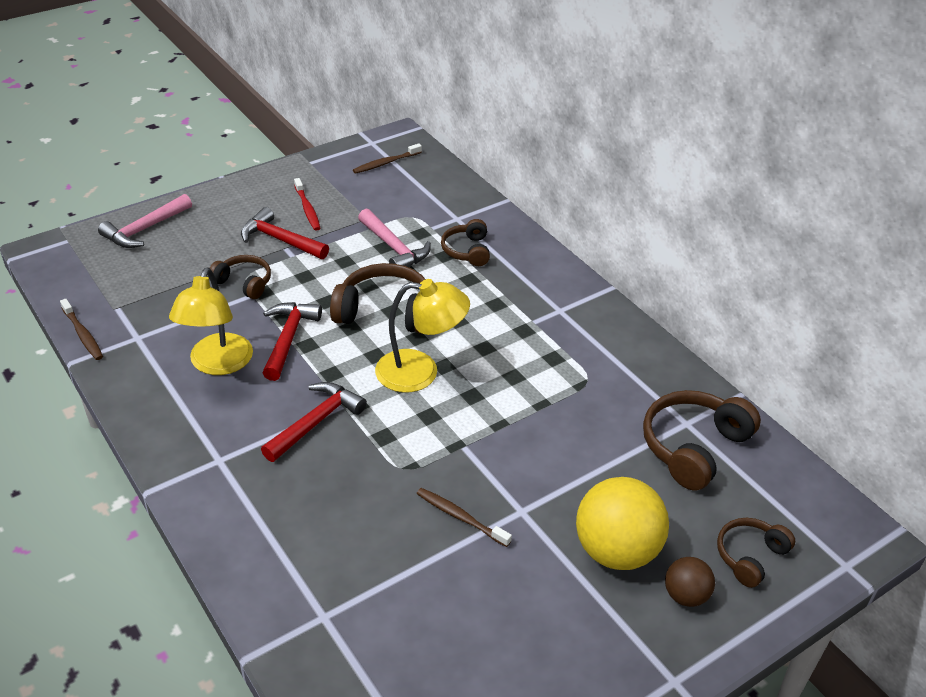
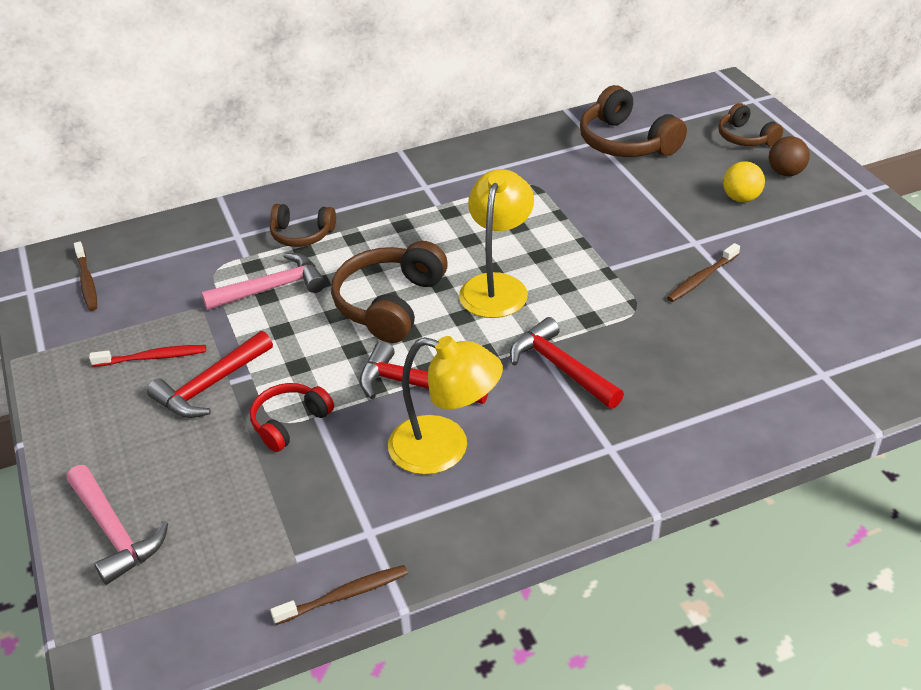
camera: 75 degrees left, 0 degrees up
(244, 283) = (290, 422): brown headphones -> red headphones
(616, 551) = (741, 198): yellow ball -> yellow ball, size x0.52

